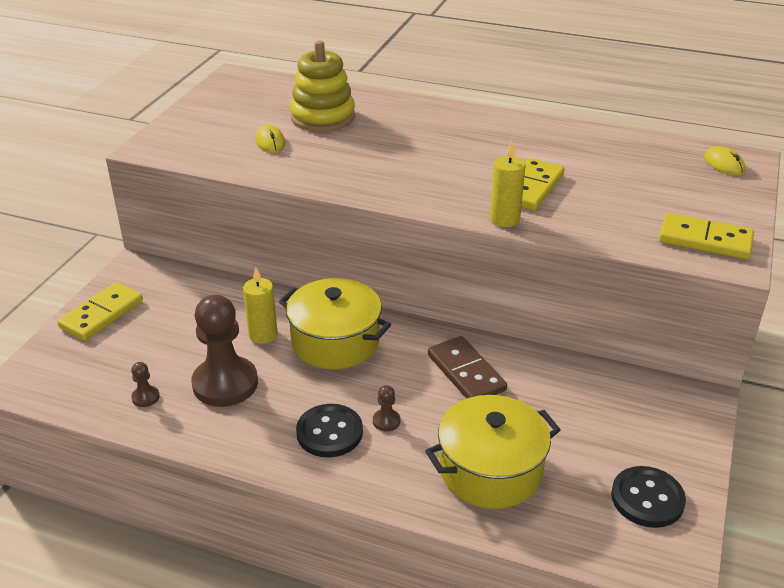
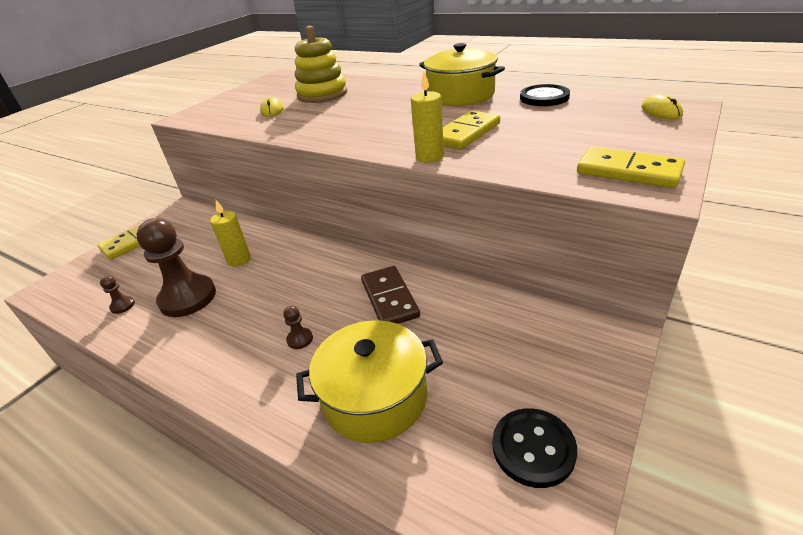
camera: 15 degrees right, 0 degrees up
(329, 432) = (246, 346): black button -> black button (544, 97)
(335, 341) = (292, 267): yellow pot -> yellow pot (461, 95)

